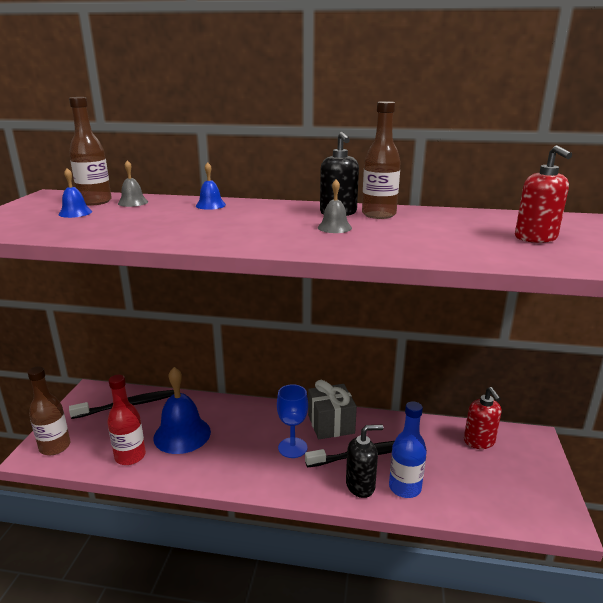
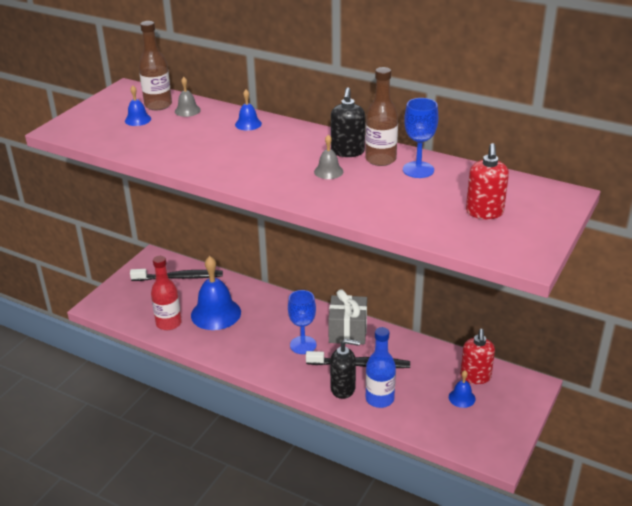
camera: 20 degrees right, 10 degrees up
(55, 447) = (113, 303): brown bottle -> none
(425, 217) = (418, 170): none -> blue goblet
(482, 466) = (462, 398): none -> blue bell

